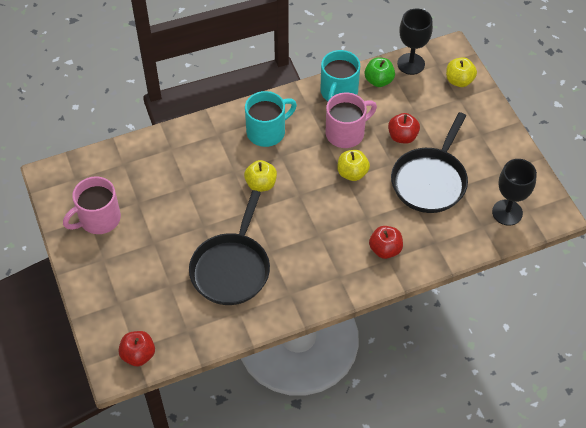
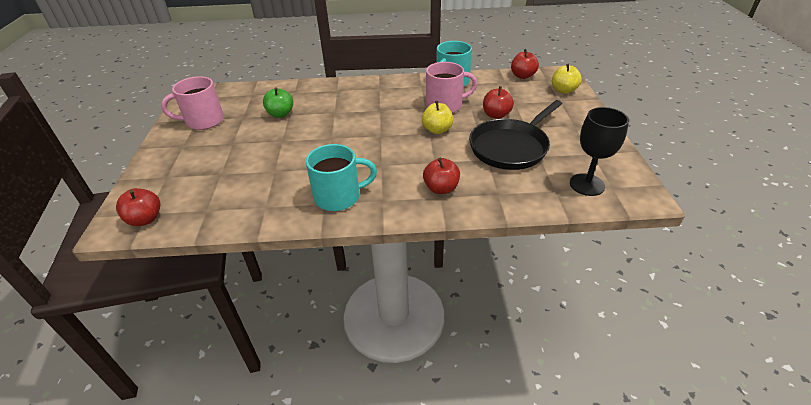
camera: 20 degrees right, 15 degrees down
(231, 269) = (283, 173): black pan -> none
(261, 184) = (351, 123): yellow apple -> none
(267, 131) = (378, 94): turquoise mug -> turquoise mug (339, 197)
(378, 80) = (490, 81): green apple -> green apple (280, 114)
(411, 64) = (522, 76): black goblet -> red apple

